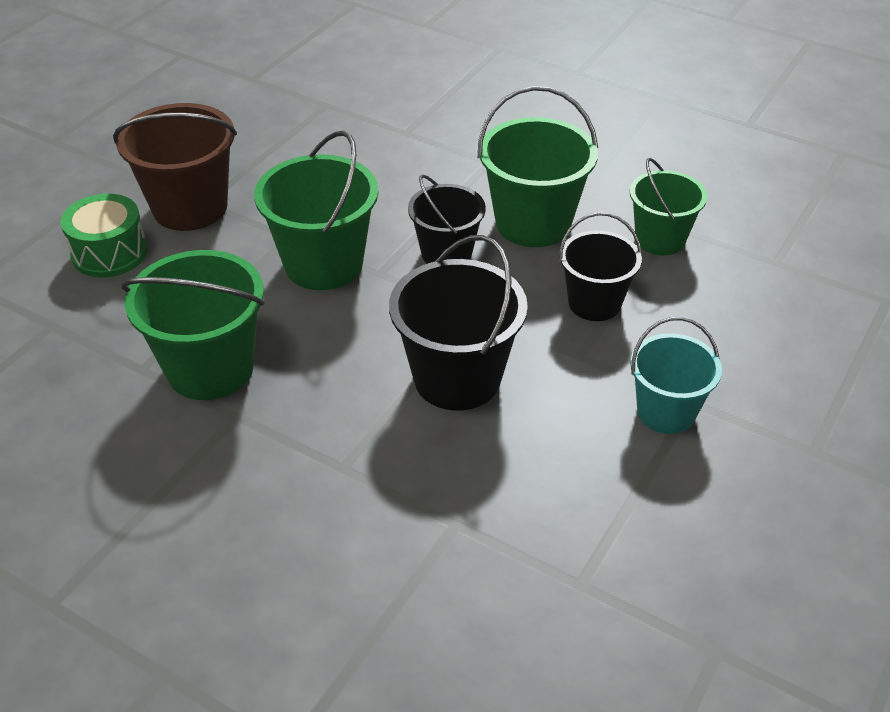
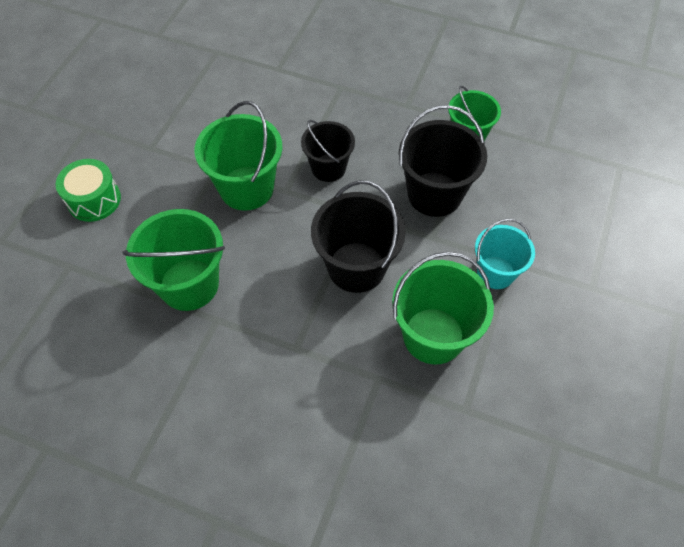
camera: 10 degrees left, 15 degrees up
(190, 207) = (141, 153): brown bucket -> none
(533, 223) = (381, 135): green bucket -> green bucket (433, 335)
(594, 303) = (434, 194): black bucket -> black bucket, size x1.54

